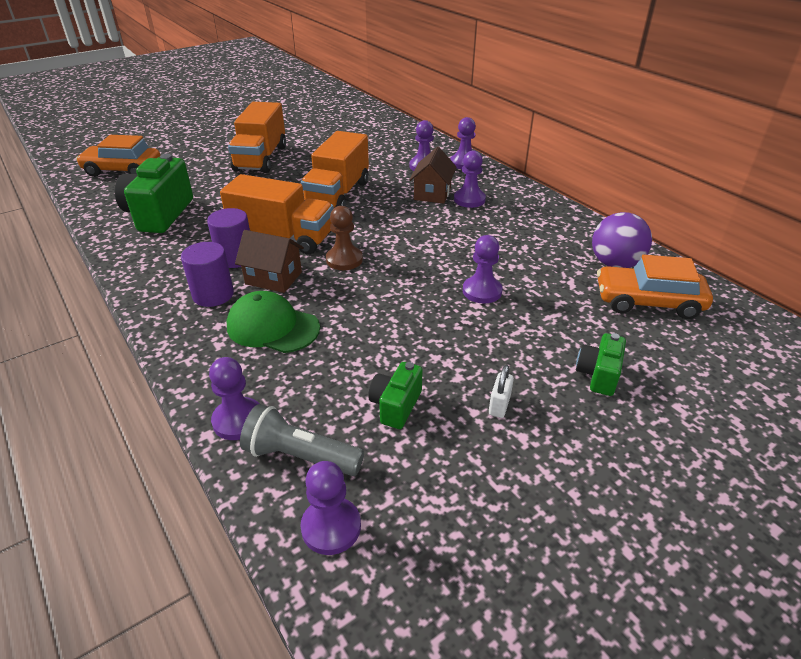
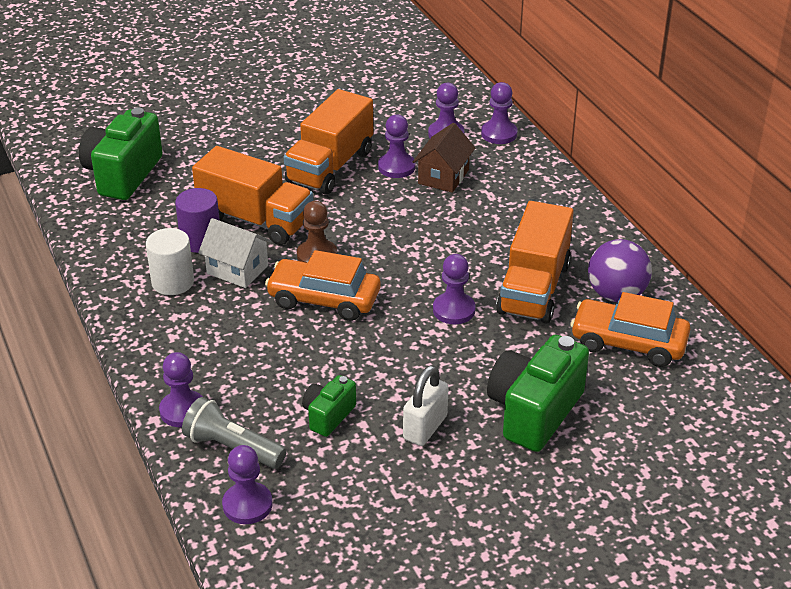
camera: 10 degrees right, 0 degrees up
(123, 170) = (83, 105): orange car -> orange car (324, 299)
(213, 295) = (173, 282): purple cylinder -> white cylinder
(261, 158) = (248, 102): orange truck -> orange truck (534, 288)
(272, 327) = (227, 324): green cap -> none
(273, 278) = (237, 269): brown house -> white house
(469, 200) = (485, 190): purple pawn -> purple pawn (396, 167)
(499, 405) = (425, 427): white padlock -> white padlock, size x1.62
(598, 375) = (534, 412): green camera -> green camera, size x1.90

